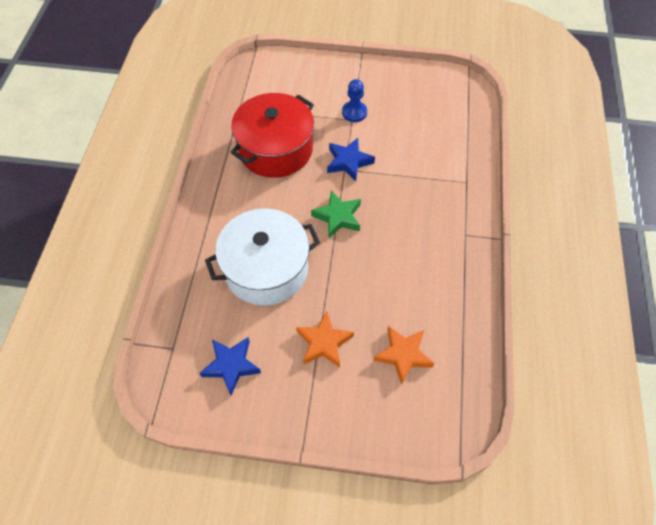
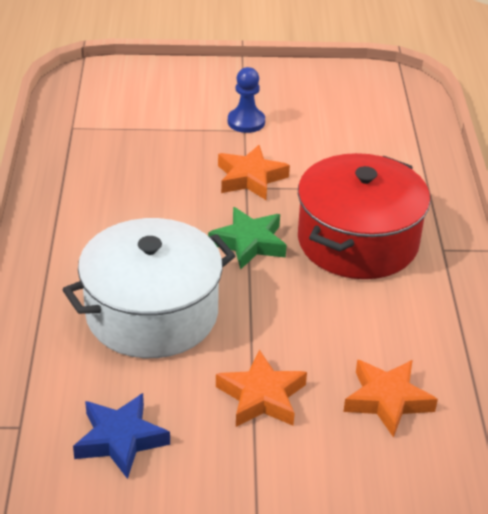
camera: 10 degrees left, 20 degrees down
(275, 149) = (137, 171): red pot -> red pot (358, 241)
(348, 162) = (250, 178): blue star -> orange star

